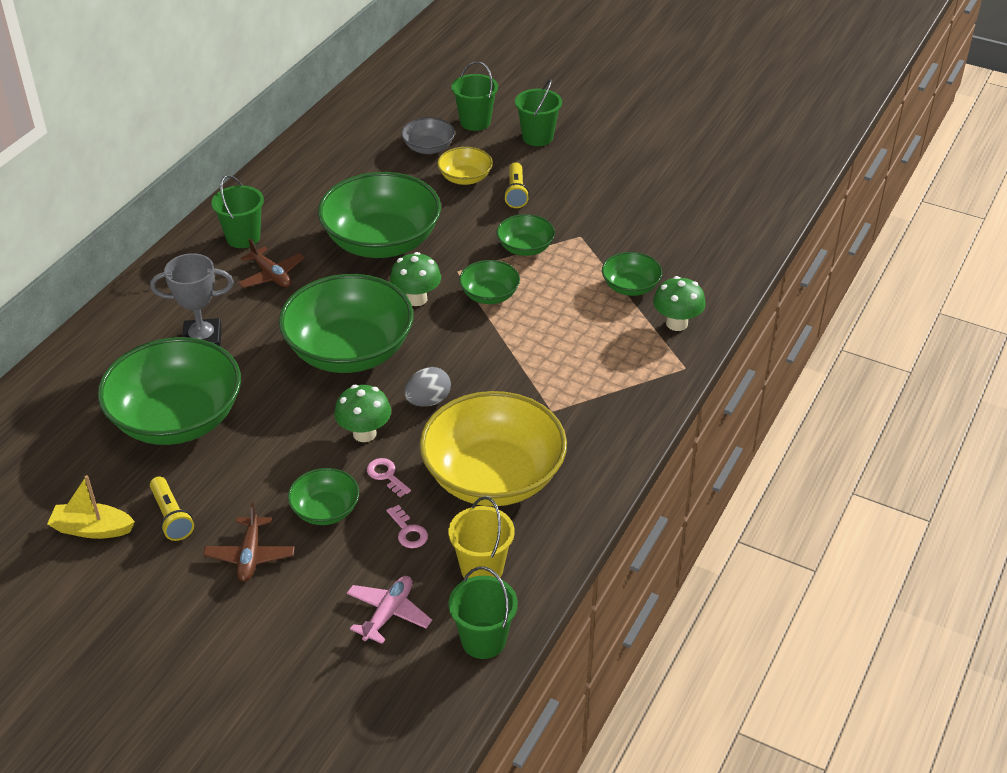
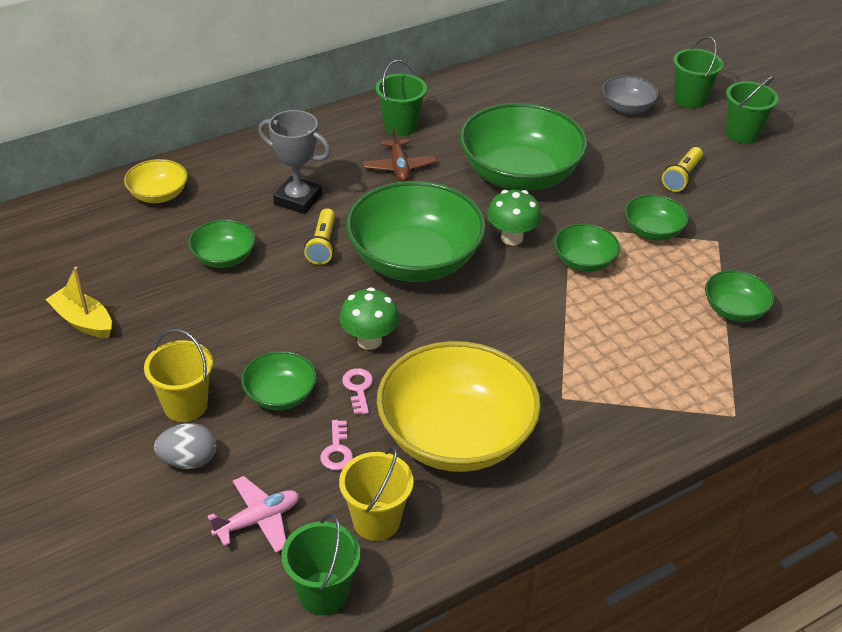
camera: 30 degrees right, 0 degrees up
(171, 517) = (151, 340): yellow flashlight -> yellow flashlight (322, 245)
(177, 419) = (224, 258): green bowl -> green bowl, size x0.48
(250, 555) = (185, 405): brown plane -> yellow bucket
(428, 401) = (450, 336): grey egg -> grey egg (188, 461)
(465, 178) = (642, 146): yellow bowl -> yellow bowl (158, 195)
(676, 323) = (758, 366): green mushroom -> none

